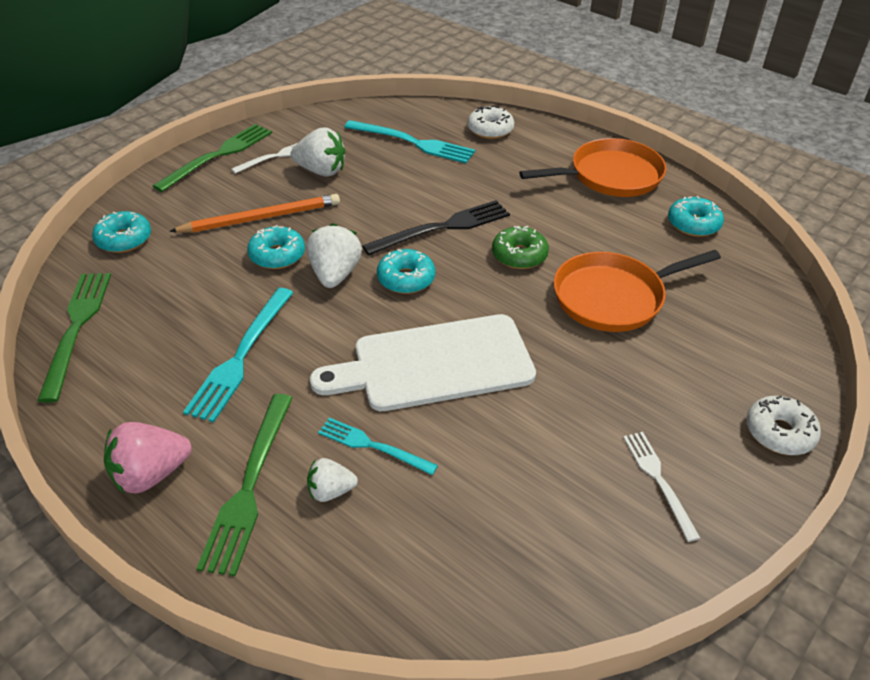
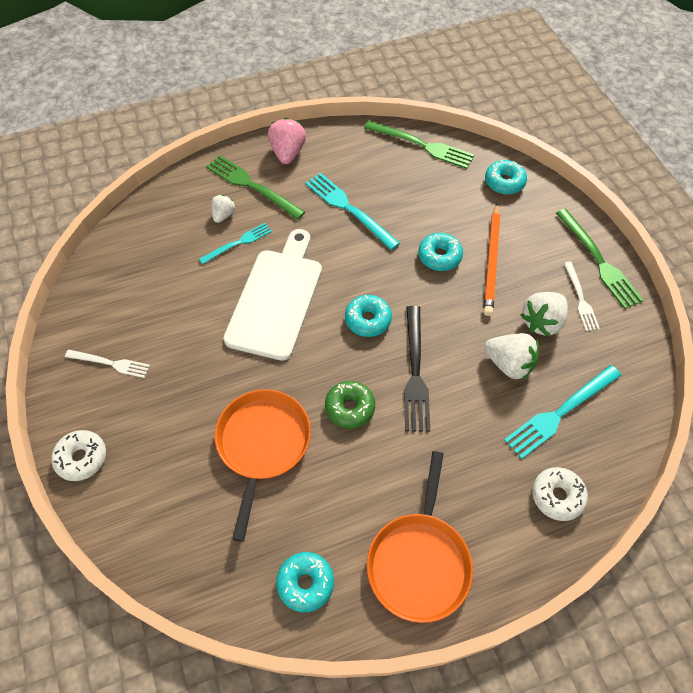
camera: 120 degrees right, 15 degrees up
(335, 274) = (398, 281): white strawberry -> white strawberry (509, 364)

